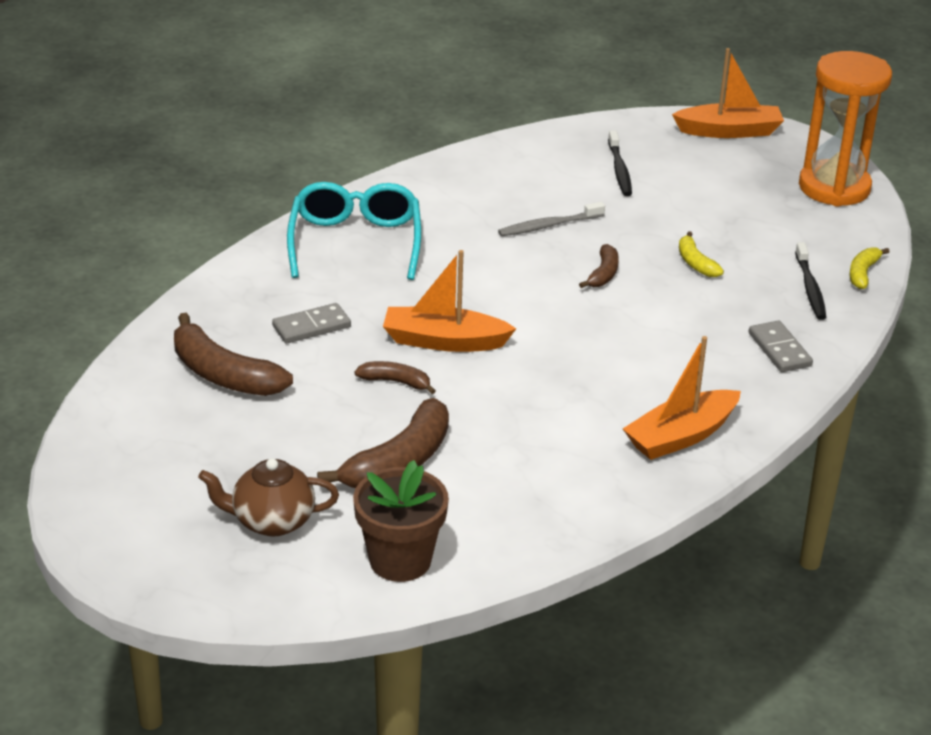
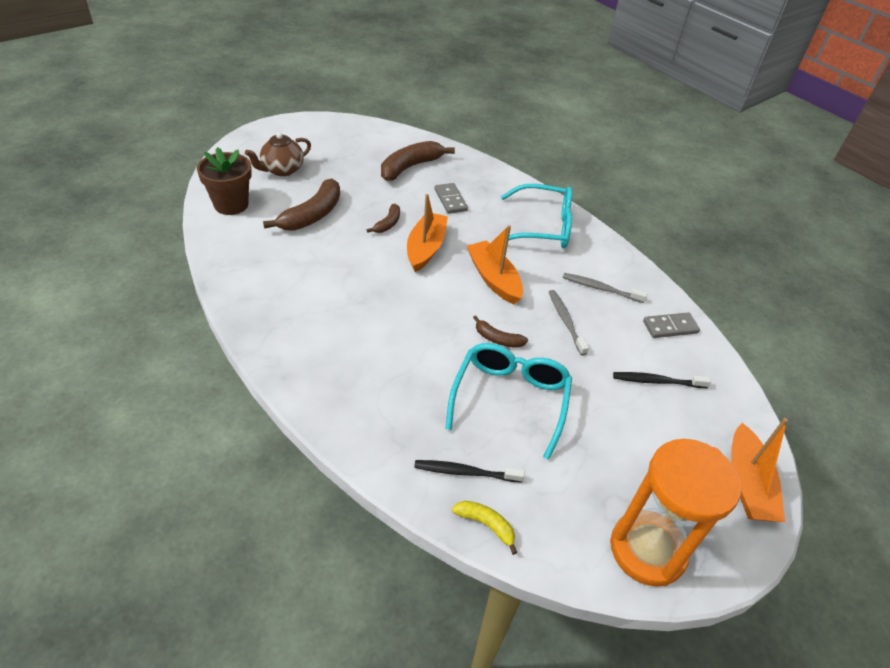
camera: 95 degrees right, 10 degrees up
(272, 521) = (282, 170): brown teapot -> brown teapot turned 135 degrees counterclockwise
(399, 462) = (312, 215): brown banana -> brown banana turned 105 degrees counterclockwise
(474, 199) = (600, 288): none -> grey toothbrush
(680, 436) = (291, 338): orange boat -> orange boat (493, 279)
(695, 263) = (510, 399): yellow banana -> turquoise glasses
(779, 349) = (379, 423): grey domino -> grey domino (670, 327)

